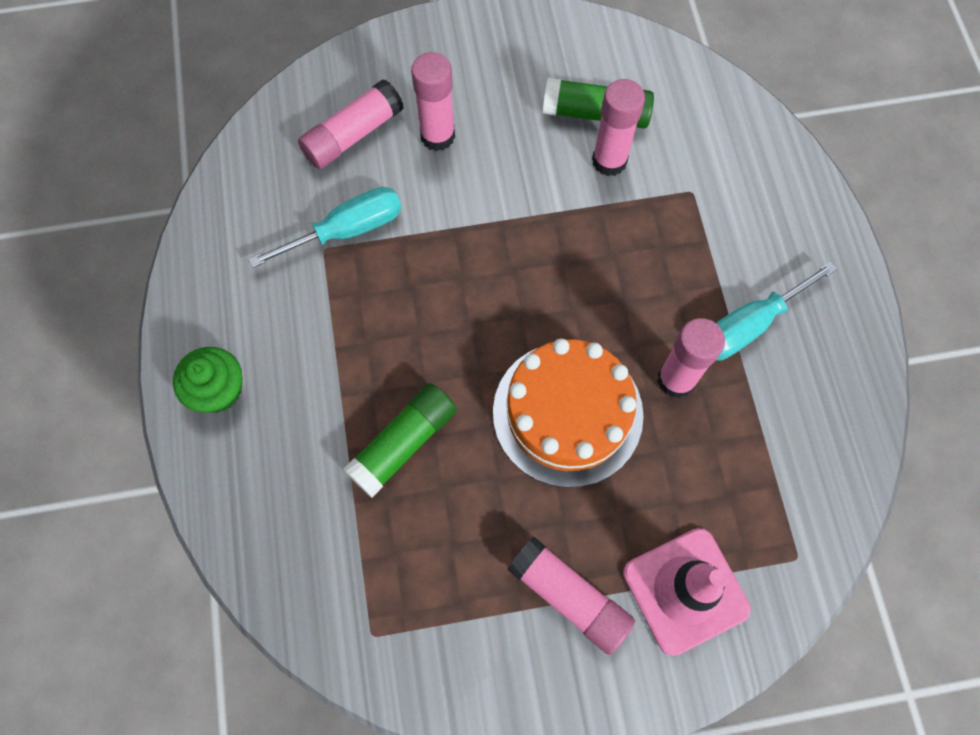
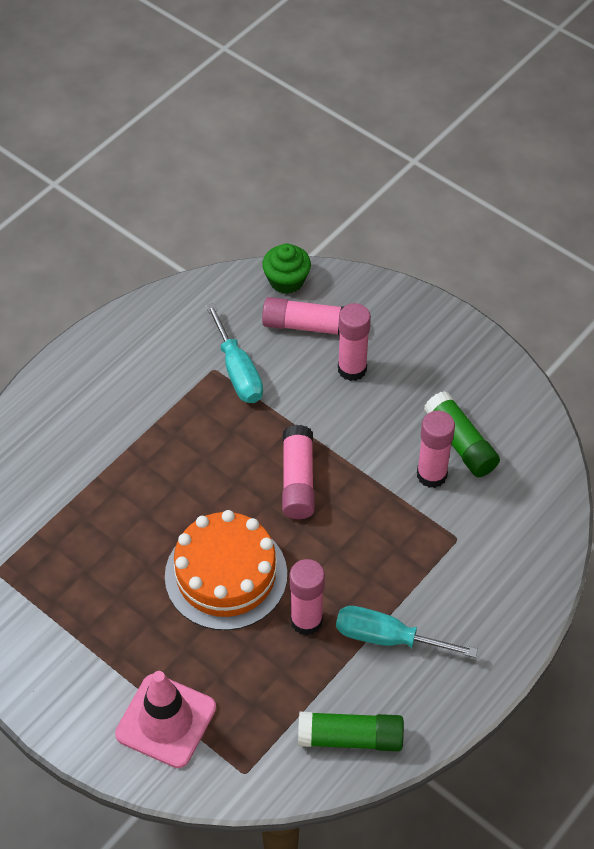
camera: 50 degrees right, 15 degrees down
(218, 390) = (74, 386): green cupcake -> green cupcake (286, 280)
(347, 230) = (238, 371): turquoise screwdriver -> turquoise screwdriver turned 45 degrees clockwise
(403, 443) = (126, 502): green glue stick -> green glue stick (350, 738)
(569, 597) = (106, 658): pink glue stick -> pink glue stick (298, 480)

